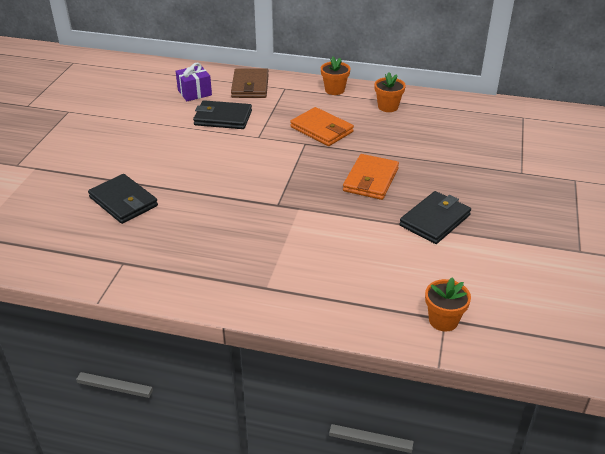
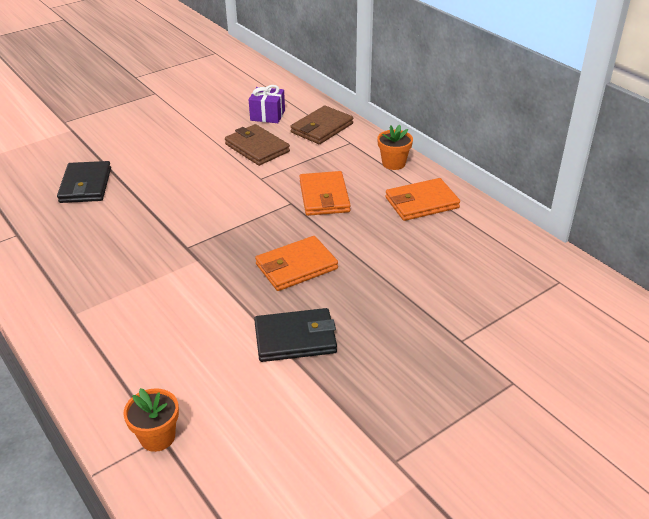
camera: 40 degrees right, 0 degrees up
(223, 118) = (257, 148): black wallet -> brown wallet
(388, 107) = (421, 203): orange flower pot -> orange wallet

